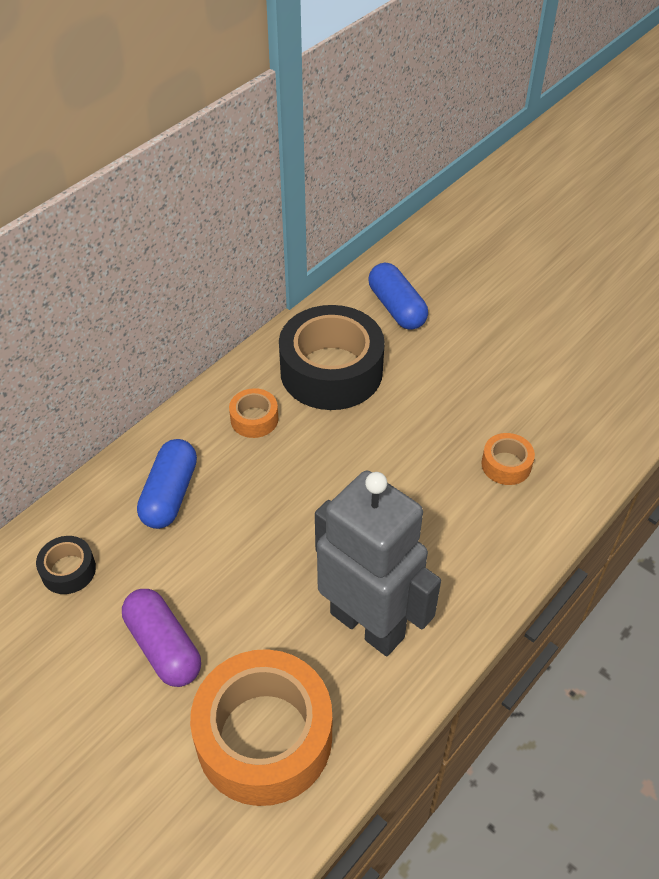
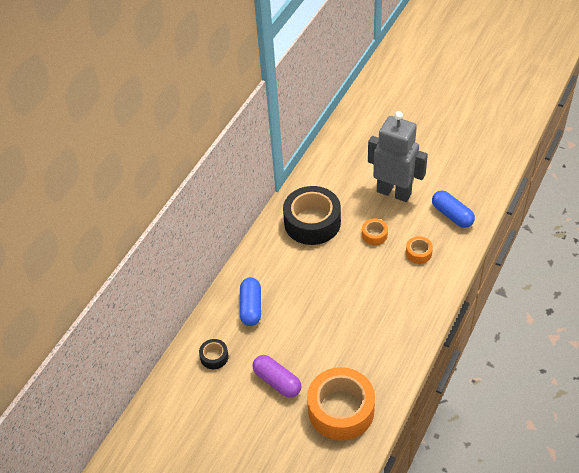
camera: 10 degrees left, 0 degrees up
(254, 419) = (280, 258): orange tape -> orange tape (374, 235)
(368, 624) = (373, 347): grey robot -> grey robot (394, 192)
(396, 308) = (336, 178): blue capsule -> blue capsule (452, 215)

